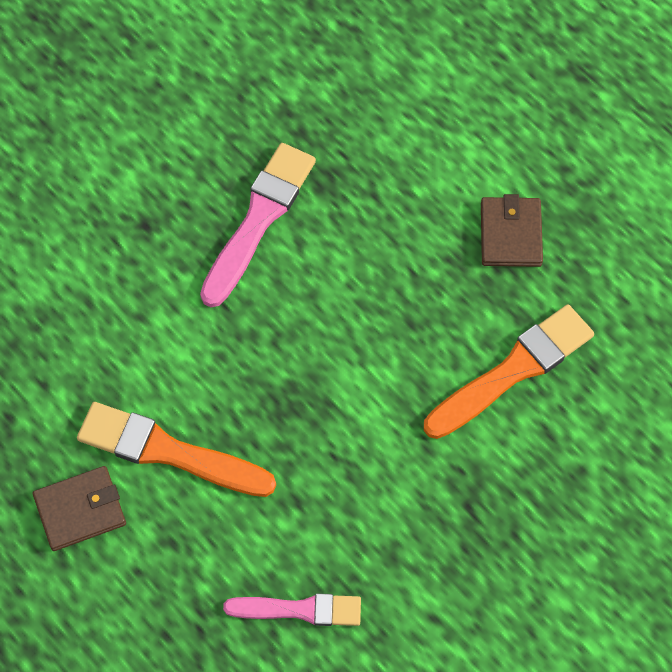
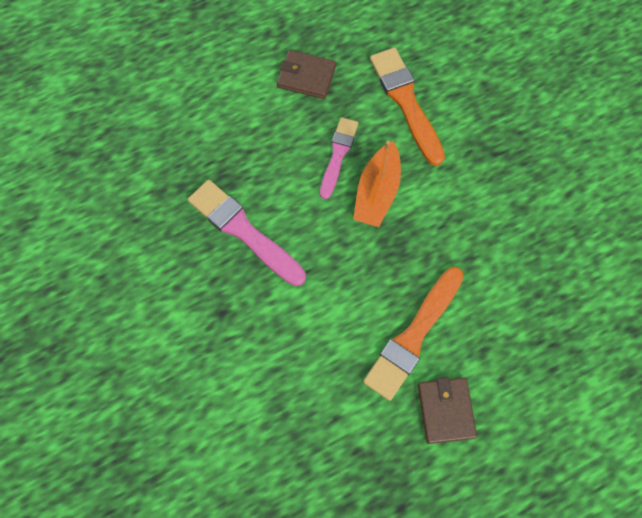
camera: 75 degrees left, 5 degrees up
(299, 610) = (549, 275): pink brush -> pink brush (338, 155)
(360, 364) = (377, 192): none -> orange boat

